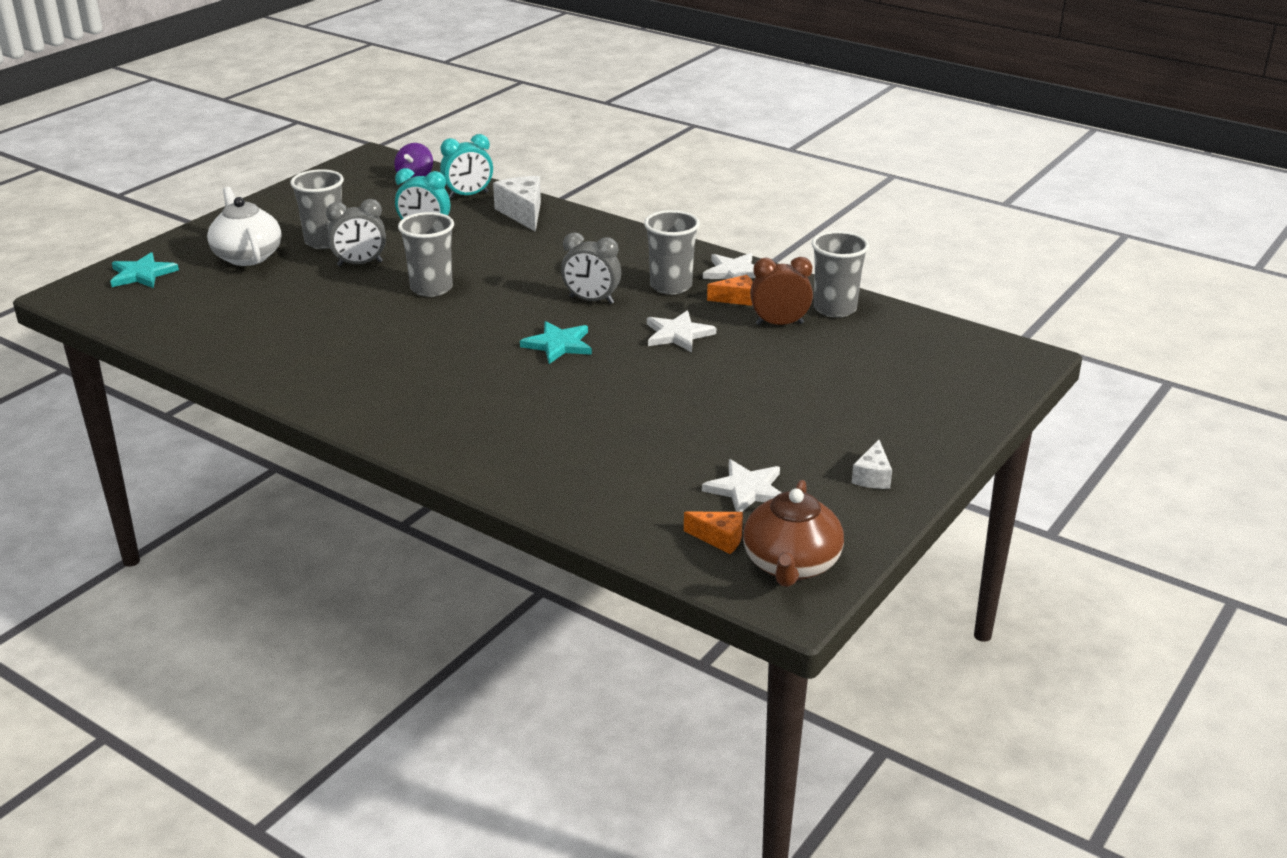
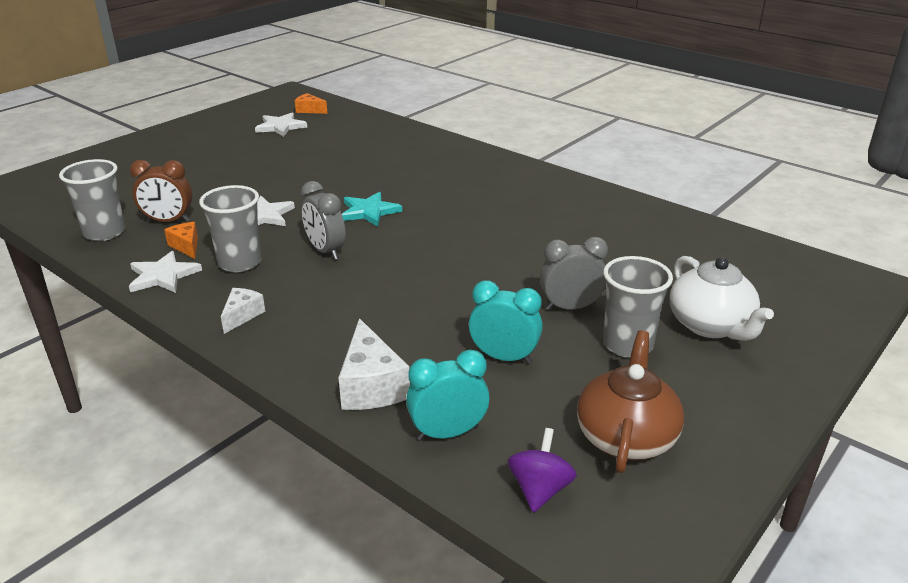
camera: 175 degrees left, 0 degrees up
(142, 274) = (812, 304): turquoise star -> none
(431, 288) = (484, 271): grey cup -> none
(591, 300) = (326, 251): grey clock -> grey clock turned 150 degrees counterclockwise
(736, 299) = (186, 246): orange cheese -> orange cheese turned 60 degrees clockwise
(791, 565) = (280, 101): brown teapot -> brown teapot (626, 437)
(872, 477) = (201, 129): white cheese -> white cheese (242, 315)

